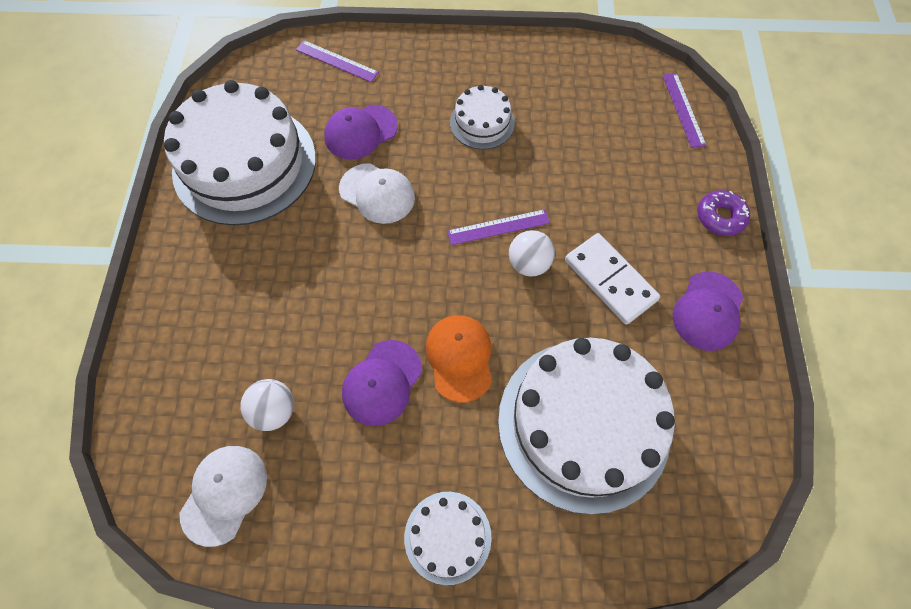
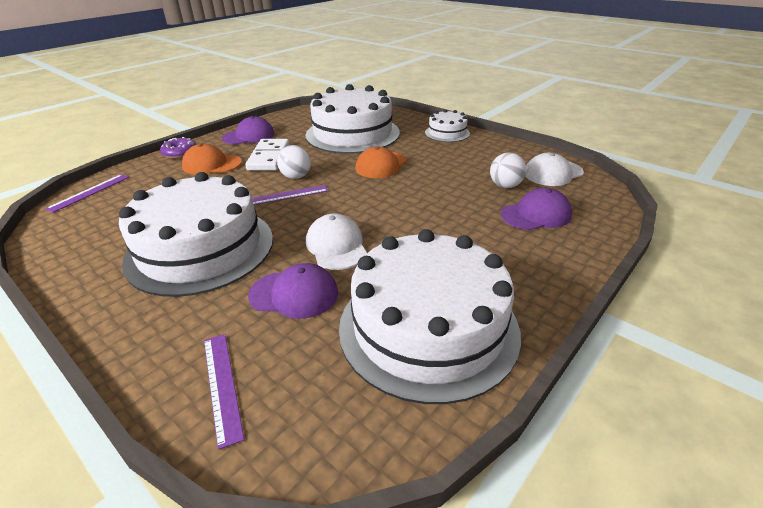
camera: 140 degrees left, 30 degrees down
(382, 382) = (432, 173): purple cap -> purple cap (536, 214)
(482, 123) = (200, 248): white cake -> white cake, size x2.11
(498, 227) = (286, 195): purple ruler -> purple ruler turned 45 degrees counterclockwise
(649, 222) = (212, 164): none -> orange cap

